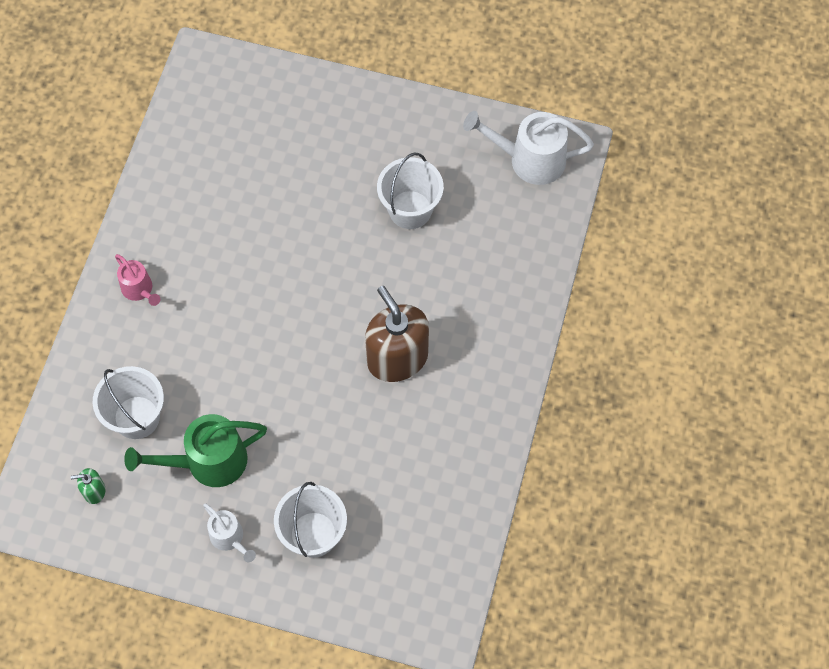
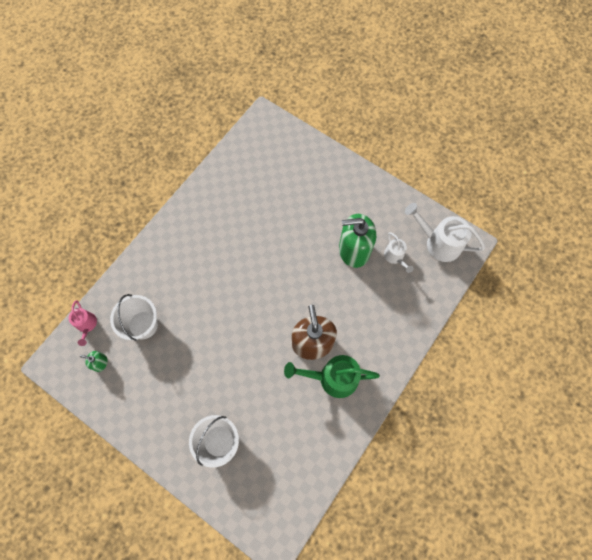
camera: 20 degrees right, 5 degrees up
(139, 290) = (175, 246): pink watering can -> pink watering can (87, 325)
(207, 462) = (173, 369): green watering can -> green watering can (332, 378)
(230, 538) = (167, 424): white watering can -> white watering can (395, 257)
(410, 209) = (354, 250): white bucket -> green soap dispenser

